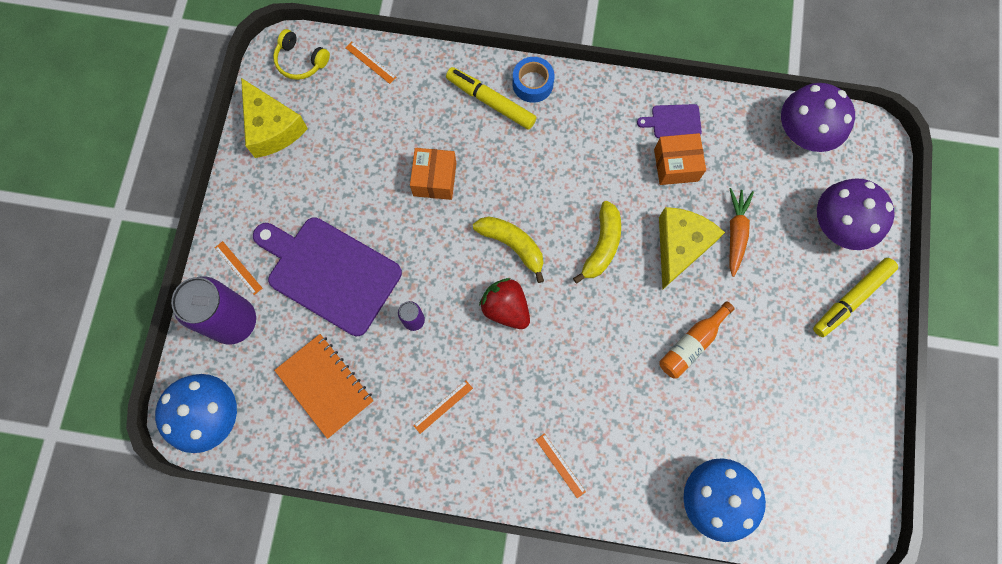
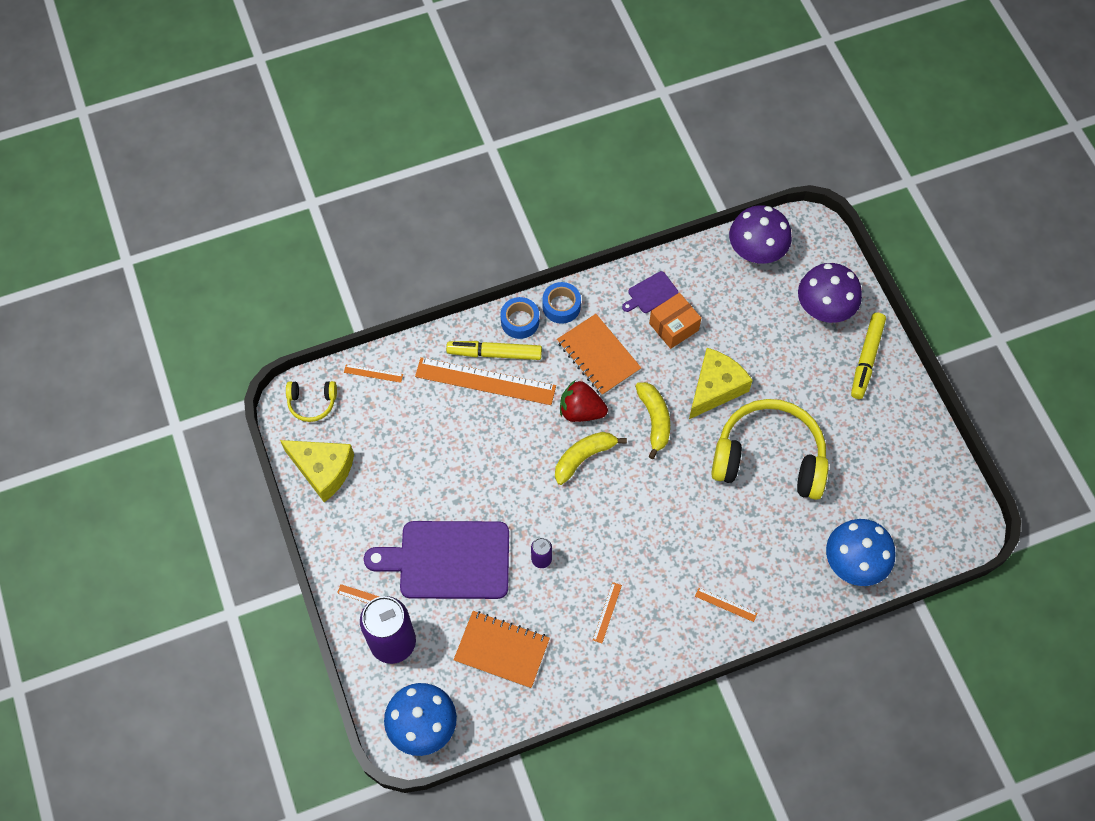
camera: 30 degrees left, 10 degrees down
(434, 179) = (487, 439): orange box -> none
(466, 123) = (485, 381): none -> orange ruler
(505, 308) = (609, 509): red strawberry -> red strawberry (581, 411)
(512, 245) = (583, 457): yellow banana -> yellow banana turned 45 degrees counterclockwise
(580, 89) = (561, 306): none -> blue tape
(586, 155) = (598, 356): none -> orange notebook
(680, 246) = (715, 388): yellow cheese -> yellow cheese turned 45 degrees clockwise
(691, 344) = (769, 457): orange bottle -> yellow headphones
(736, 233) = (751, 355): orange carrot -> none

